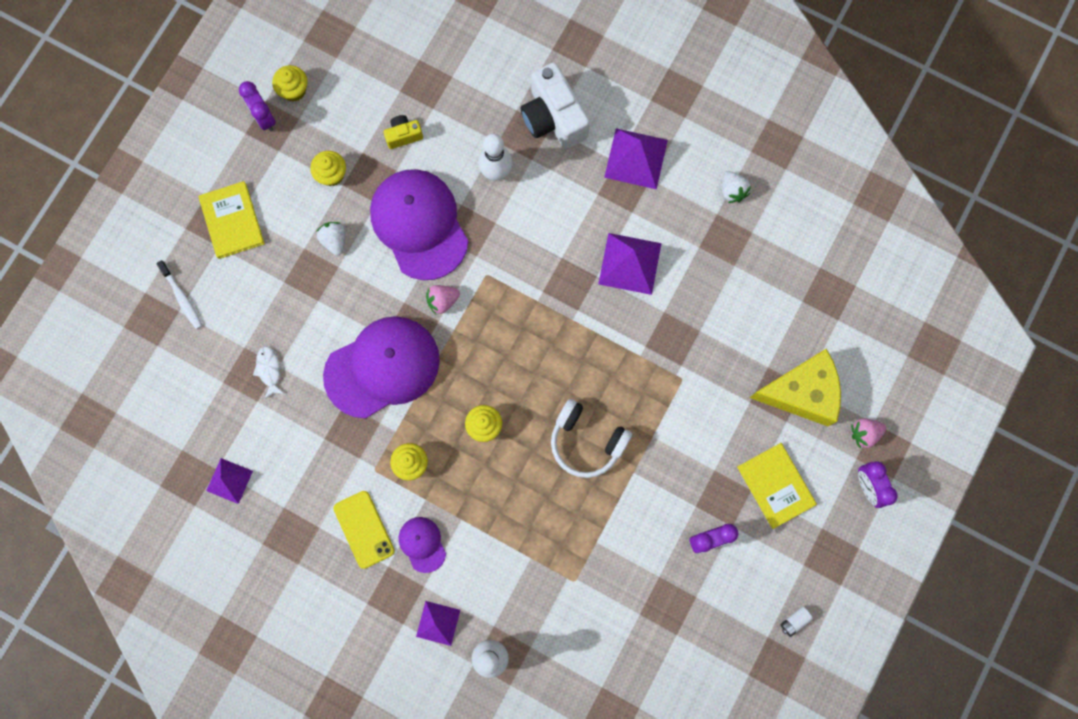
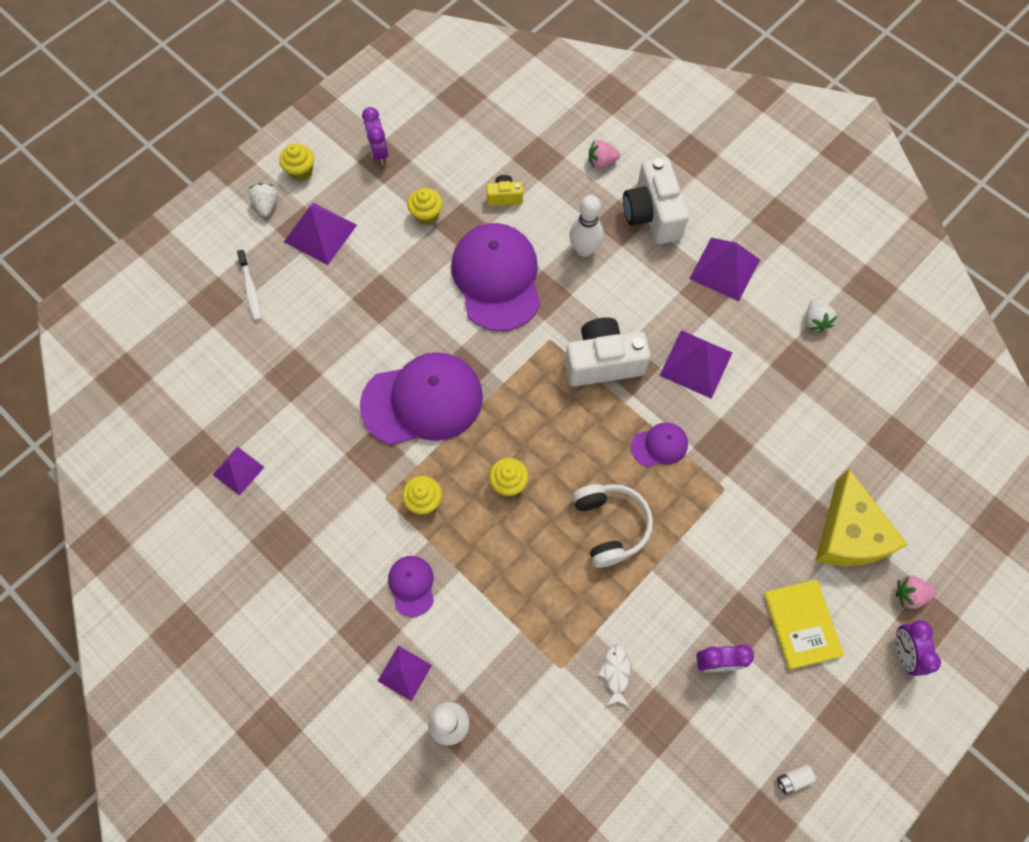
camera: 15 degrees right, 10 degrees down
(232, 221) = (320, 233): yellow book -> purple pyramid
(269, 370) = (311, 375): white fish -> white fish (616, 673)
(294, 90) = (413, 136): yellow cupcake -> yellow cupcake (301, 171)
(334, 240) = (411, 273): white strawberry -> white strawberry (266, 205)
(364, 529) = (357, 554): yellow phone -> none
(442, 301) = (500, 353): pink strawberry -> pink strawberry (601, 162)
(542, 284) = (603, 362): none -> white camera
(587, 441) = (610, 526): white headphones -> white headphones turned 150 degrees counterclockwise
(614, 353) = (659, 445): none -> purple cap
(801, 392) = (849, 534): yellow cheese -> yellow cheese turned 75 degrees clockwise

